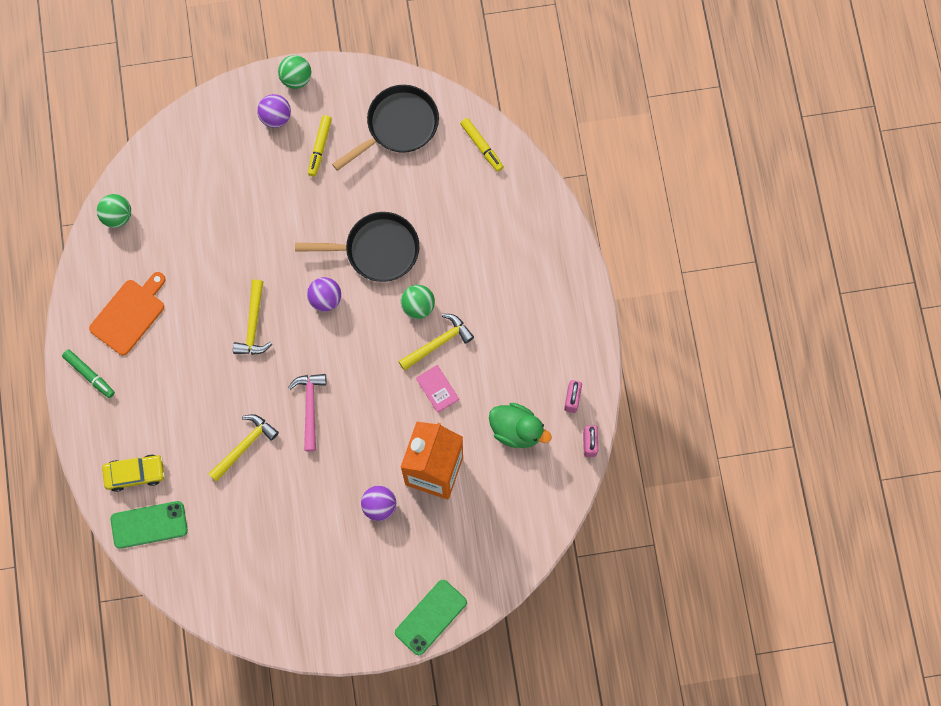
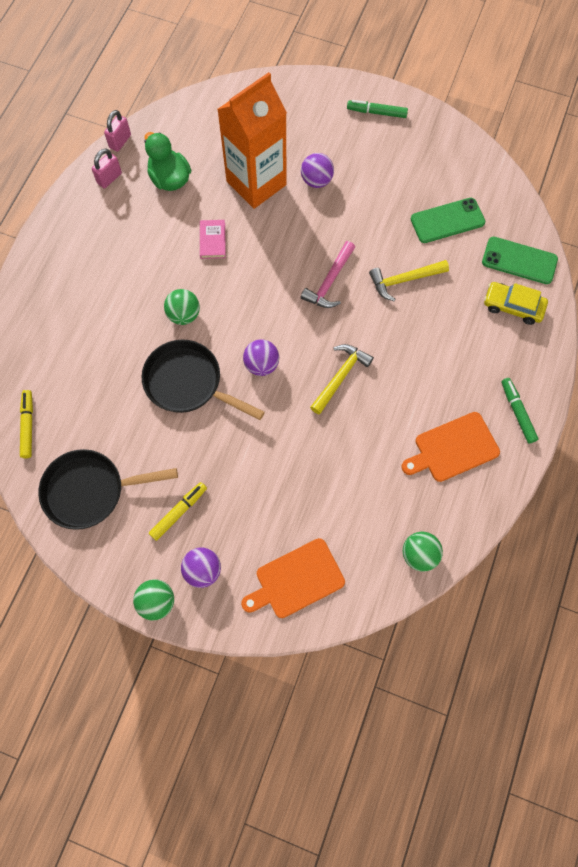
camera: 150 degrees left, 5 degrees down
(202, 148) = (296, 579): none -> orange cutting board
(364, 618) = (376, 112): none -> green marker
(431, 617) = (324, 89): green phone -> green phone (447, 220)
(438, 343) = (187, 276): yellow hammer -> none

